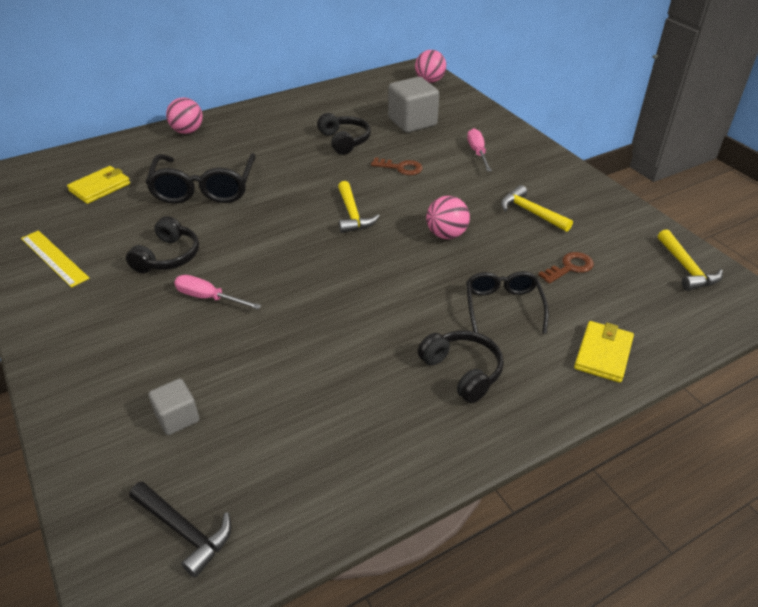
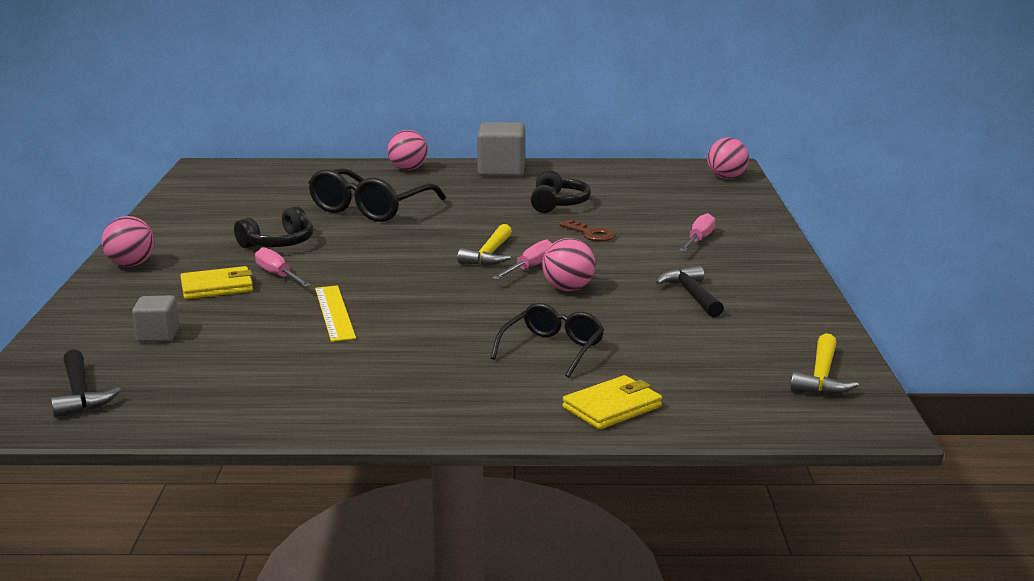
camera: 30 degrees right, 20 degrees down
(54, 258) = (186, 223): yellow ruler -> yellow ruler (334, 313)
(54, 332) = (131, 265): none -> pink ball
(100, 187) = (280, 190): yellow wallet -> yellow wallet (217, 287)
(396, 220) = (530, 268): none -> pink screwdriver
(412, 122) = (656, 204): grey cube -> grey cube (501, 171)
(462, 371) = (443, 378): black headphones -> none
(530, 212) = (691, 295): yellow hammer -> black hammer
(570, 267) = (673, 342): brown key -> none

